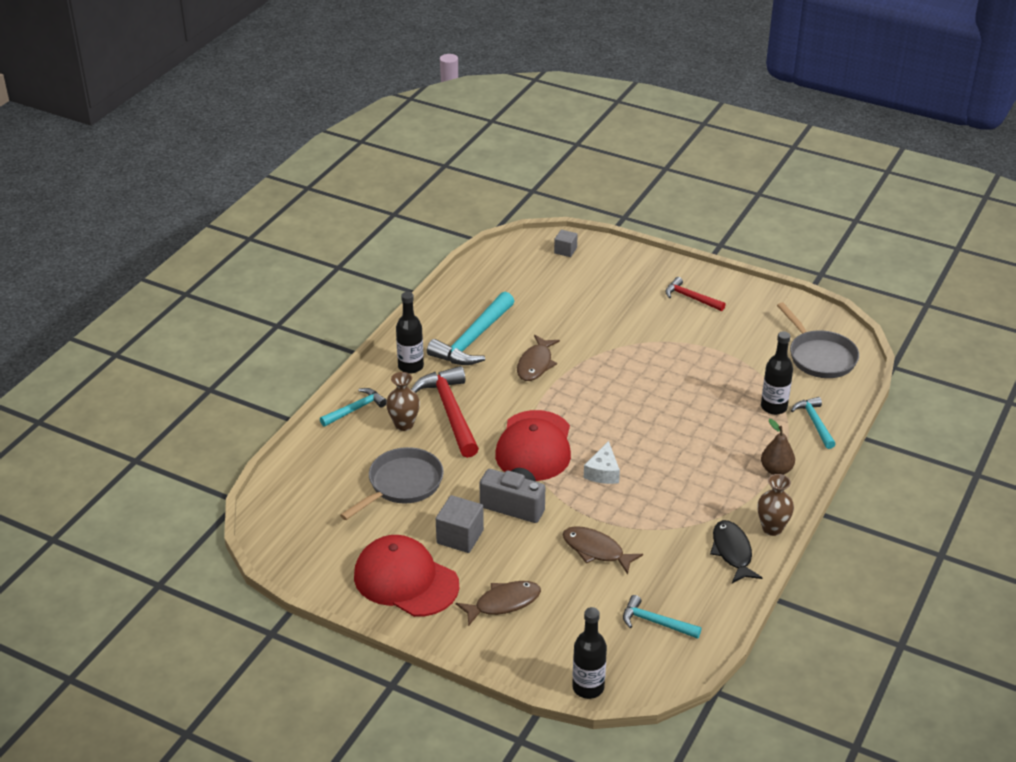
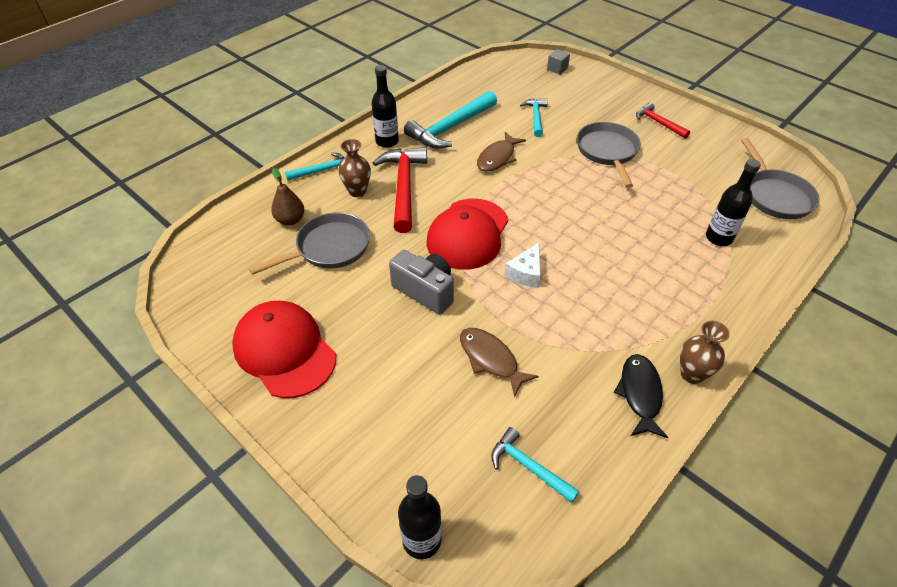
camera: 15 degrees right, 10 degrees up
(460, 537) = (359, 313): grey cube -> none
(503, 603) = (370, 401): brown fish -> none
(647, 339) = (607, 152): none -> grey pan
(776, 470) = (709, 306): brown pear -> brown pear (290, 220)
(814, 423) = (759, 262): turquoise hammer -> turquoise hammer (535, 117)

